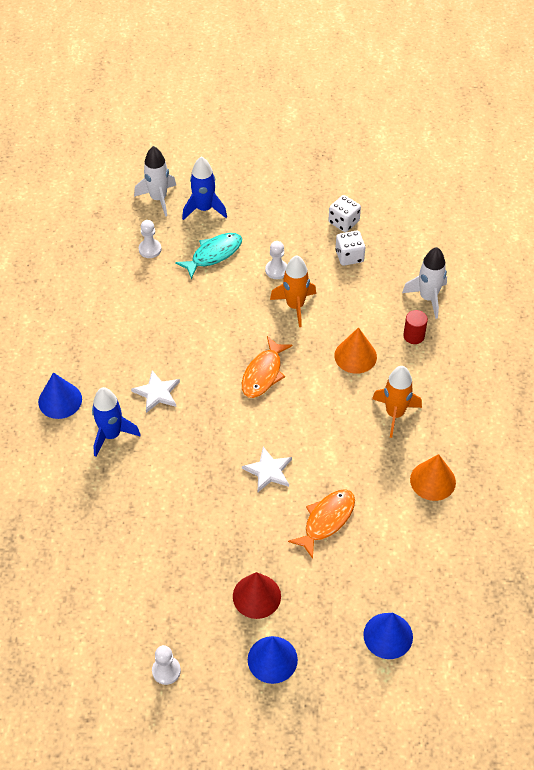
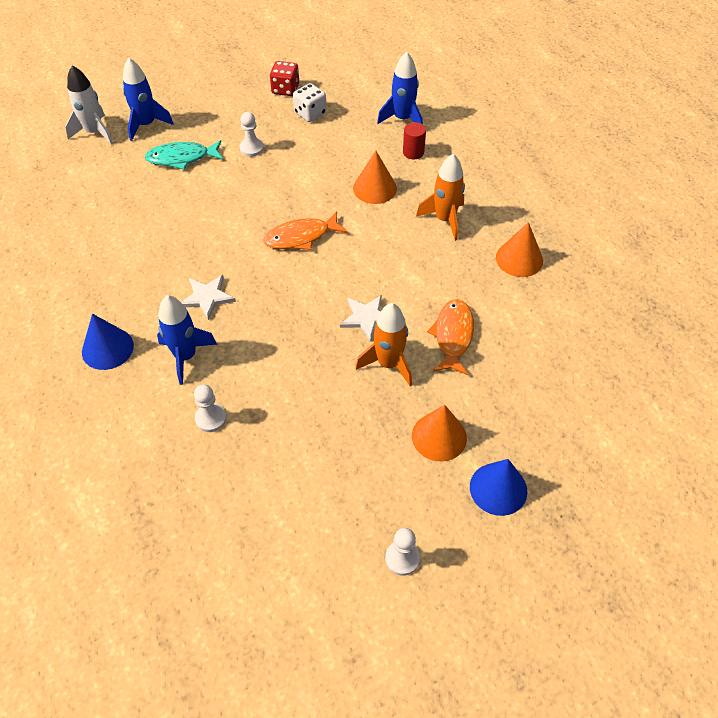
camera: 30 degrees left, 0 degrees up
(150, 249) = (114, 177): white pawn -> white pawn (211, 418)
(213, 254) = (182, 158): turquoise fish -> turquoise fish turned 120 degrees counterclockwise
(256, 596) = (439, 436): red cone -> orange cone
(263, 373) = (301, 237): orange fish -> orange fish turned 75 degrees clockwise
(295, 306) = (290, 170): orange rocket -> orange rocket (388, 364)
(343, 222) = (285, 89): white dice -> red dice
(388, 635) = (585, 409): blue cone -> none
(428, 298) = (402, 119): white rocket -> blue rocket

